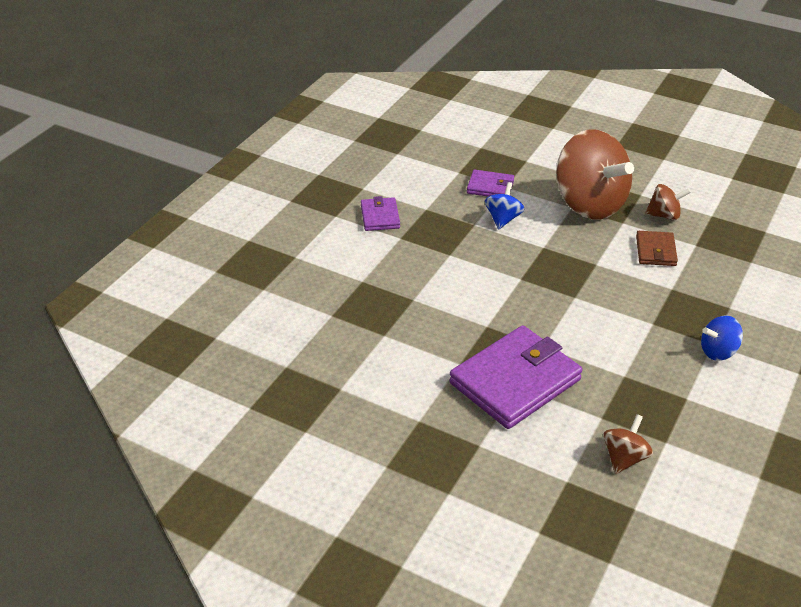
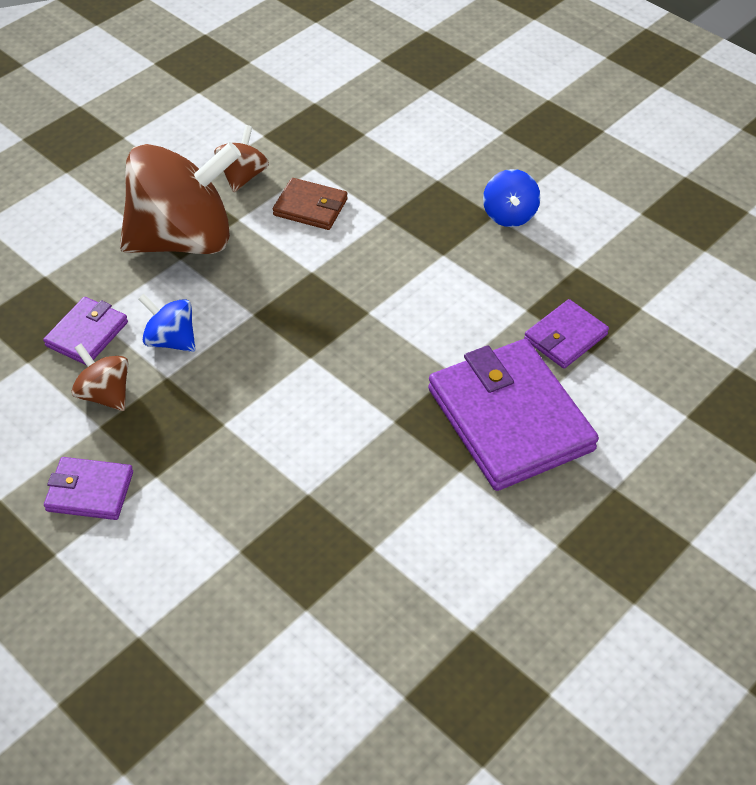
camera: 75 degrees left, 10 degrees up
(608, 400) = (565, 337): none -> purple wallet
(624, 458) = (660, 352): brown spinning top -> brown spinning top (105, 394)

